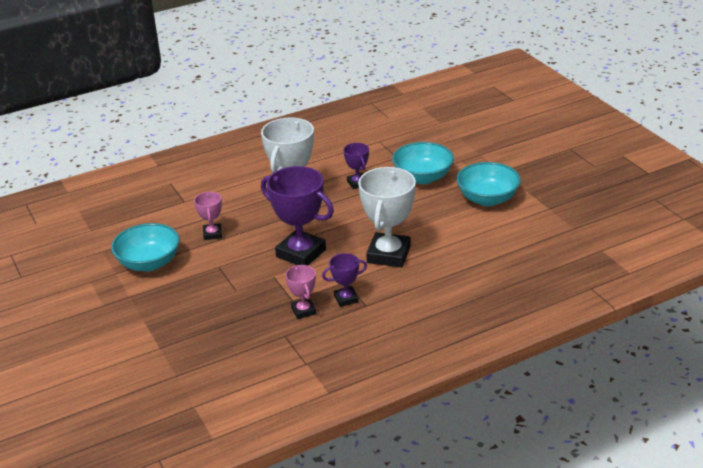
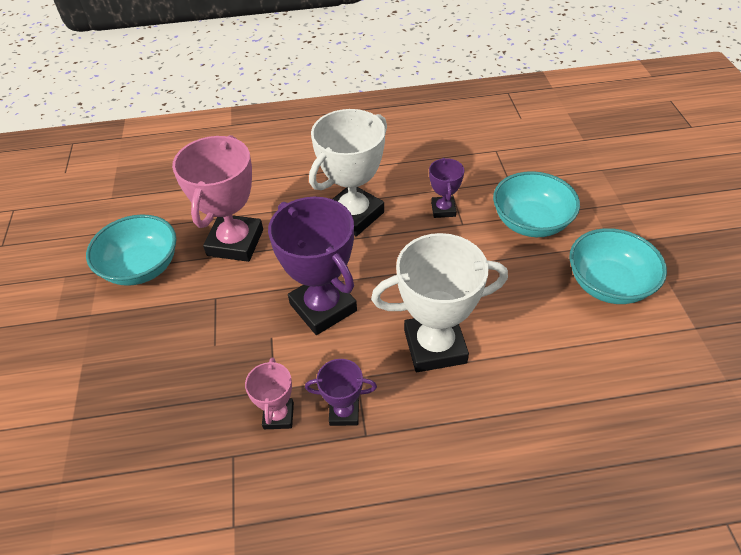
camera: 20 degrees right, 15 degrees up
(212, 234) = (235, 242): pink trophy -> pink trophy, size x1.97
(388, 254) = (435, 346): white trophy -> white trophy turned 45 degrees clockwise

